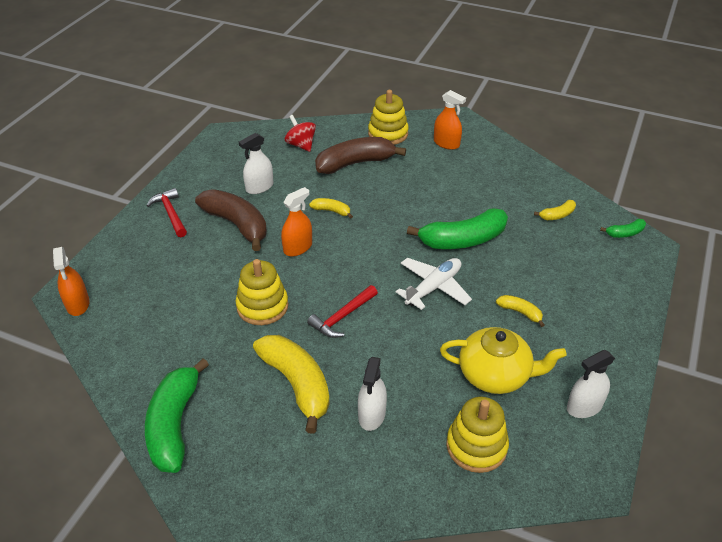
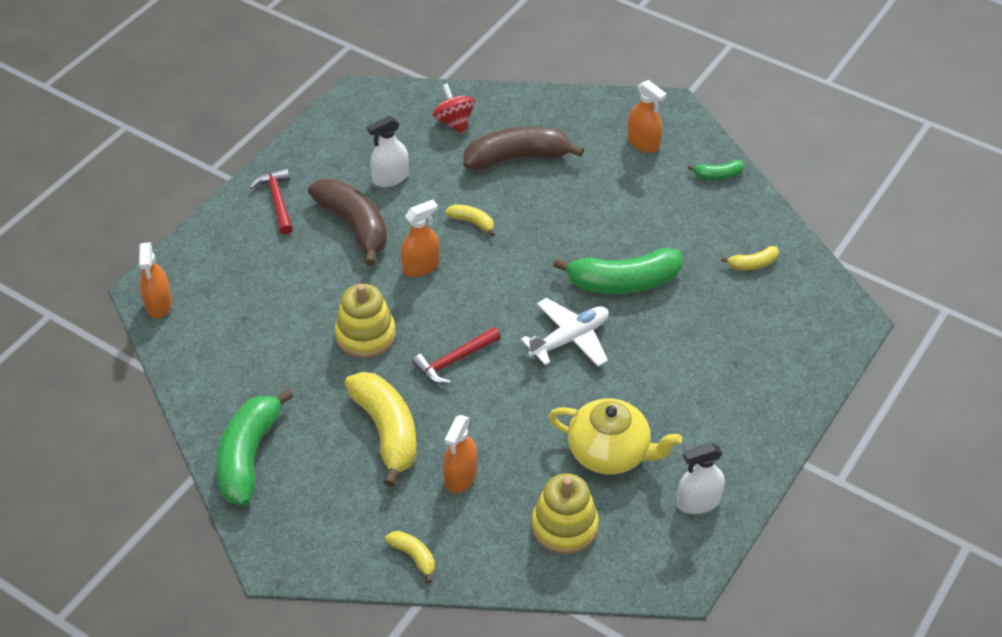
camera: 10 degrees right, 5 degrees up
(372, 415) = (460, 476): white spray bottle -> orange spray bottle
(388, 134) = (570, 119): yellow stacking toy -> none
(520, 312) = (663, 383): yellow banana -> yellow banana (413, 557)
(625, 233) = (829, 300): green banana -> green banana (718, 175)

